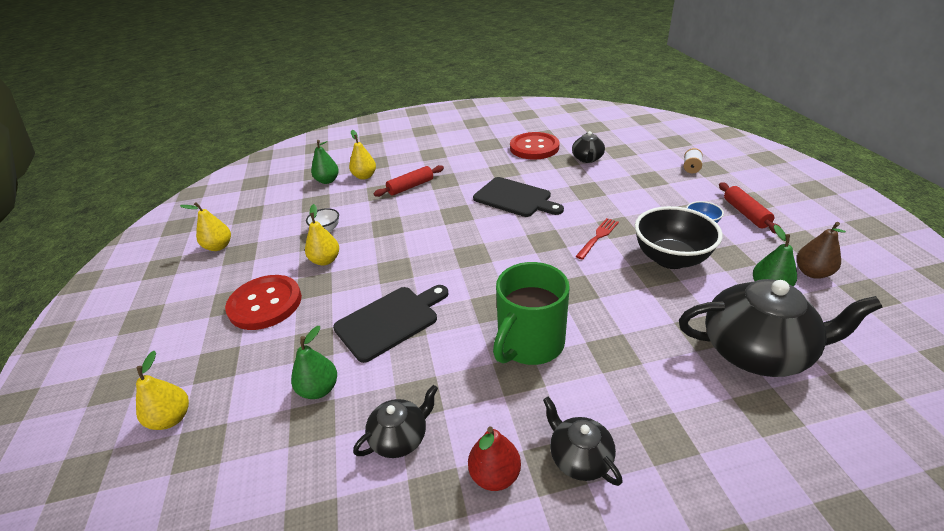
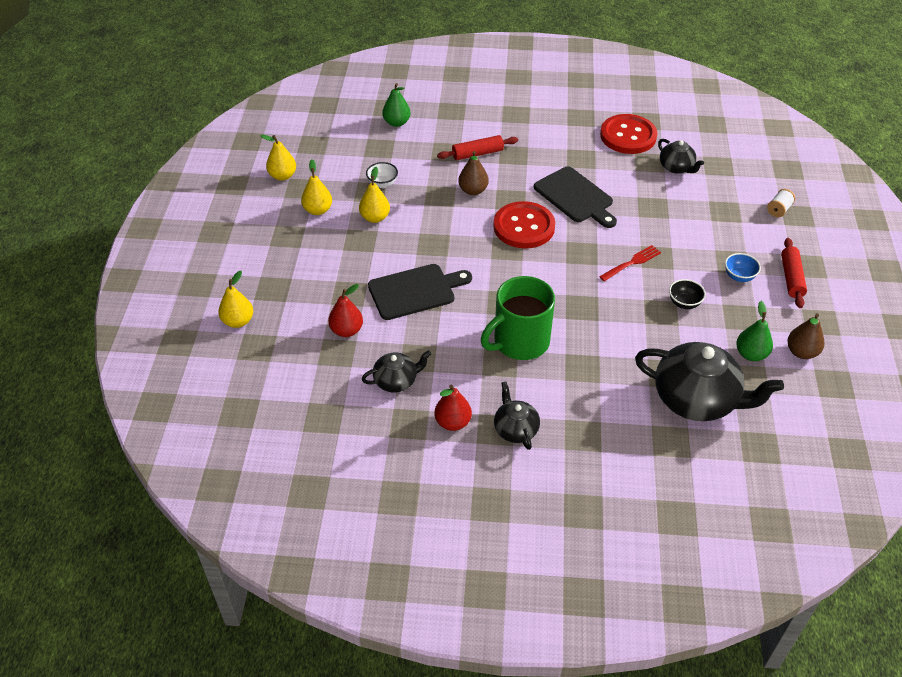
camera: 15 degrees right, 10 degrees up
(265, 304) = (316, 246): red button -> red button (524, 227)
(319, 389) = (346, 330): green pear -> red pear
(364, 176) = (435, 127): yellow pear -> yellow pear (318, 210)
(417, 215) = (473, 190): none -> brown pear
(587, 159) = (676, 167): black teapot -> black teapot turned 60 degrees counterclockwise
(670, 259) = (684, 303): black bowl -> black bowl, size x0.47

